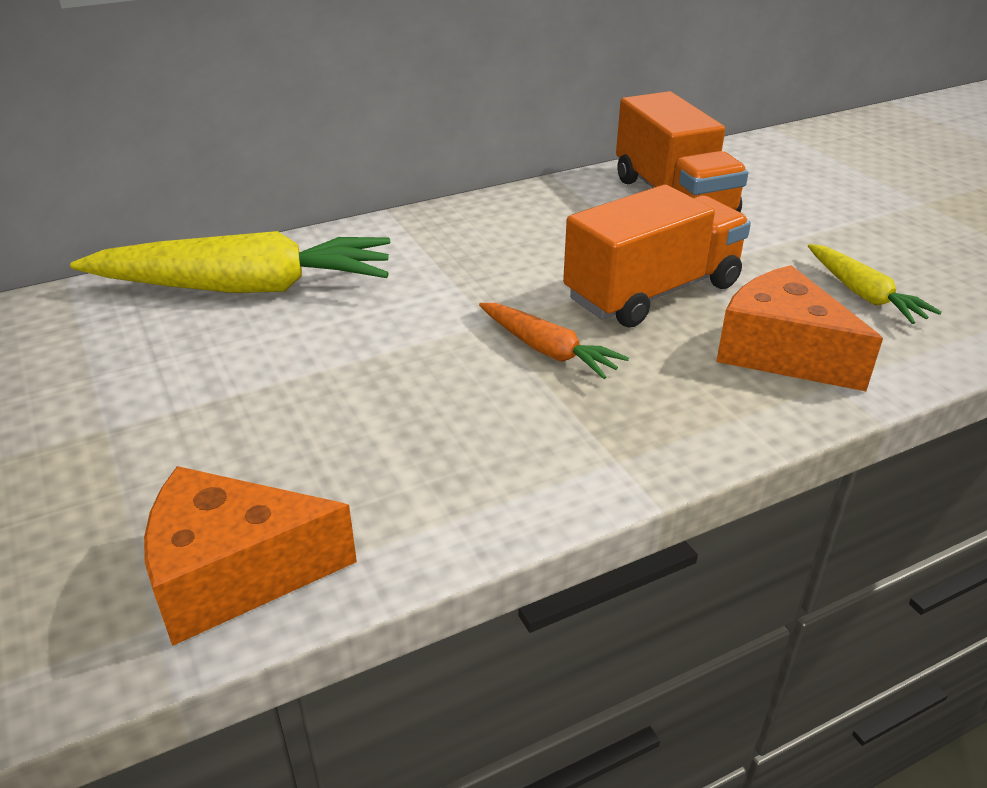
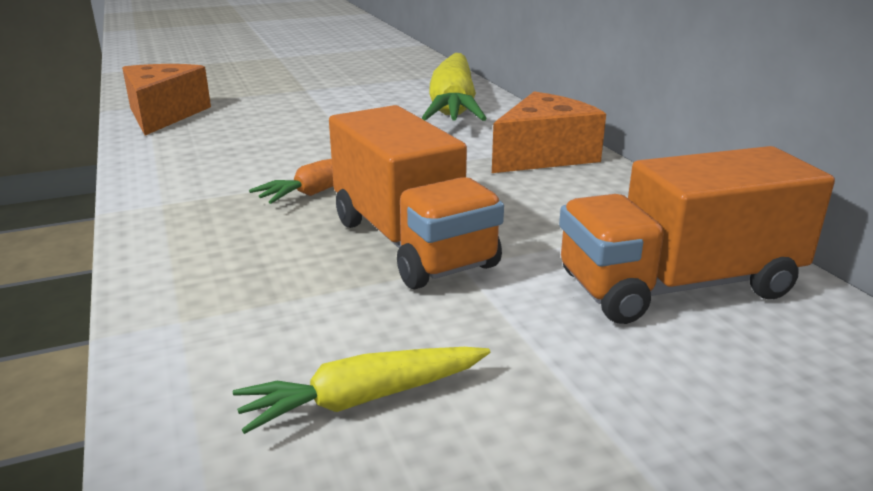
camera: 95 degrees right, 10 degrees down
(781, 352) = (257, 299): orange cheese -> orange cheese (544, 155)

